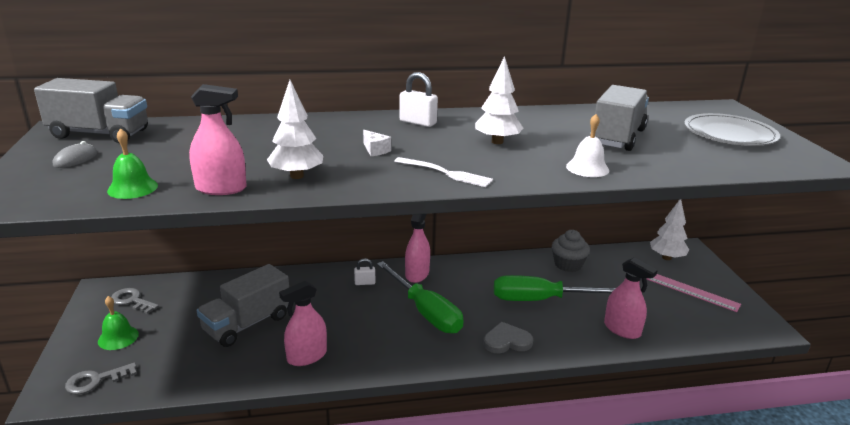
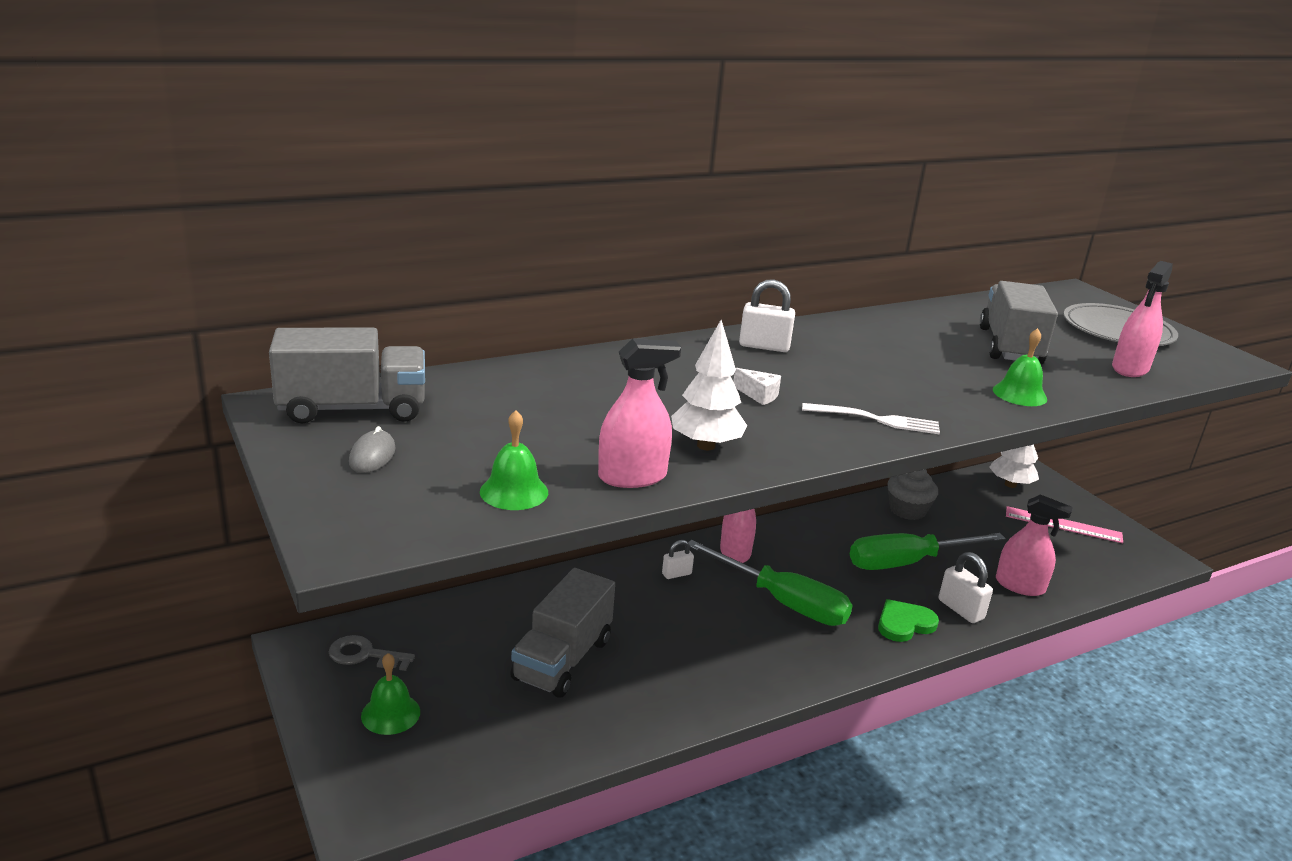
camera: 20 degrees left, 0 degrees up
(96, 380) = (411, 782): grey key -> none
(307, 356) = (678, 690): pink spray bottle -> pink spray bottle (1130, 368)
(497, 142) = (887, 367): white tree -> none
(507, 341) = (904, 623): grey heart -> green heart
(559, 338) = (960, 609): none -> white padlock
(587, 168) = (1019, 394): white bell -> green bell

